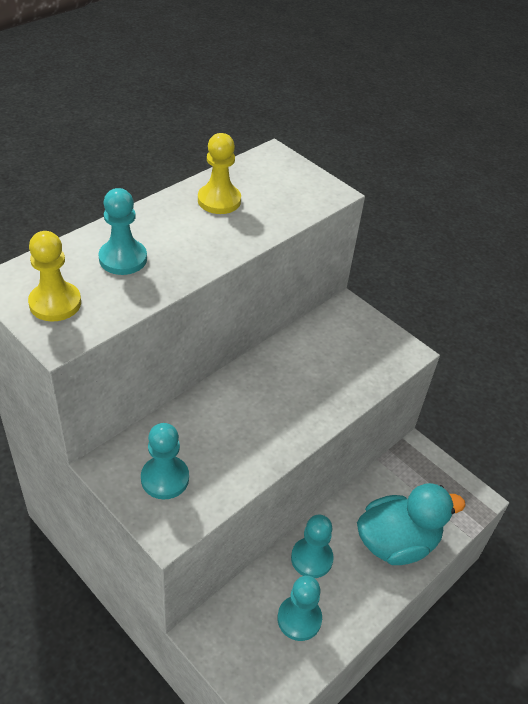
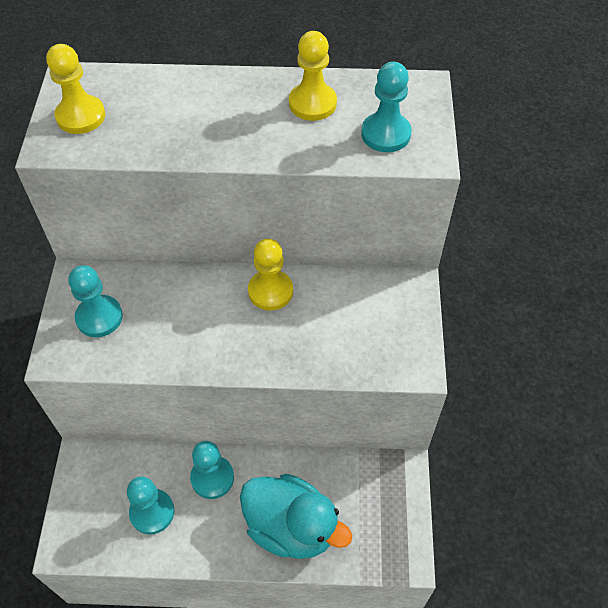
camera: 50 degrees right, 10 degrees up
(123, 259) = (170, 110): turquoise pawn -> turquoise pawn (385, 134)
(265, 371) = (270, 291): none -> yellow pawn

